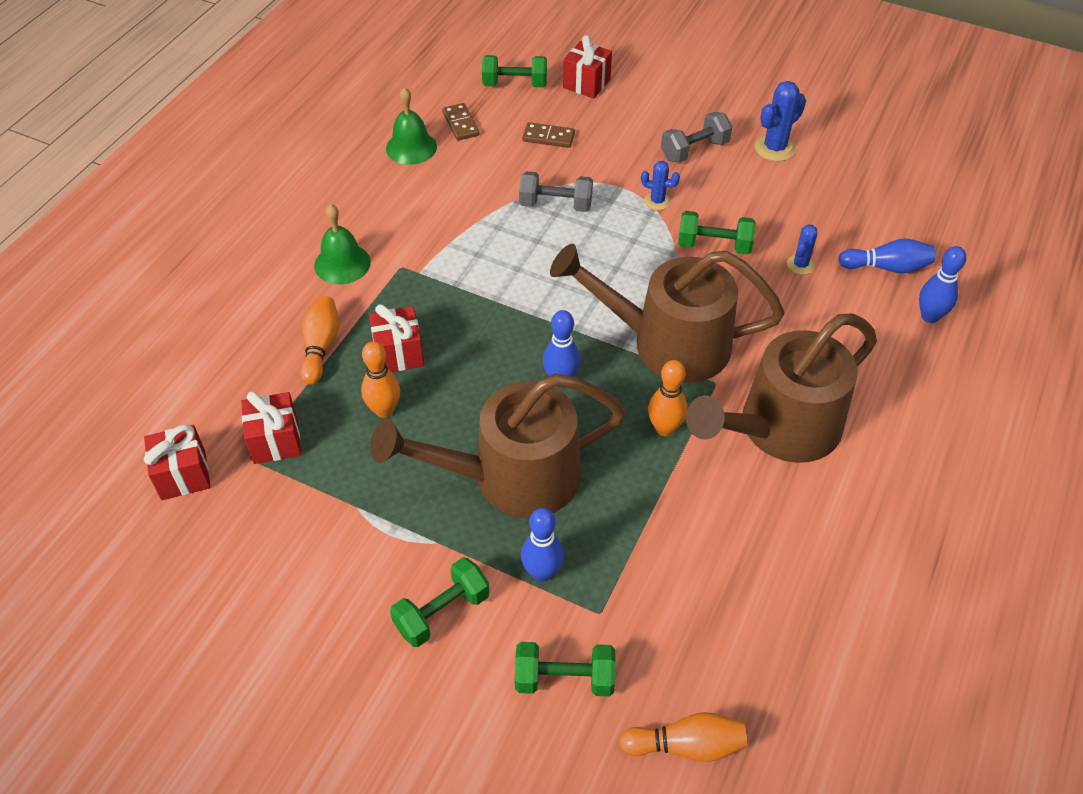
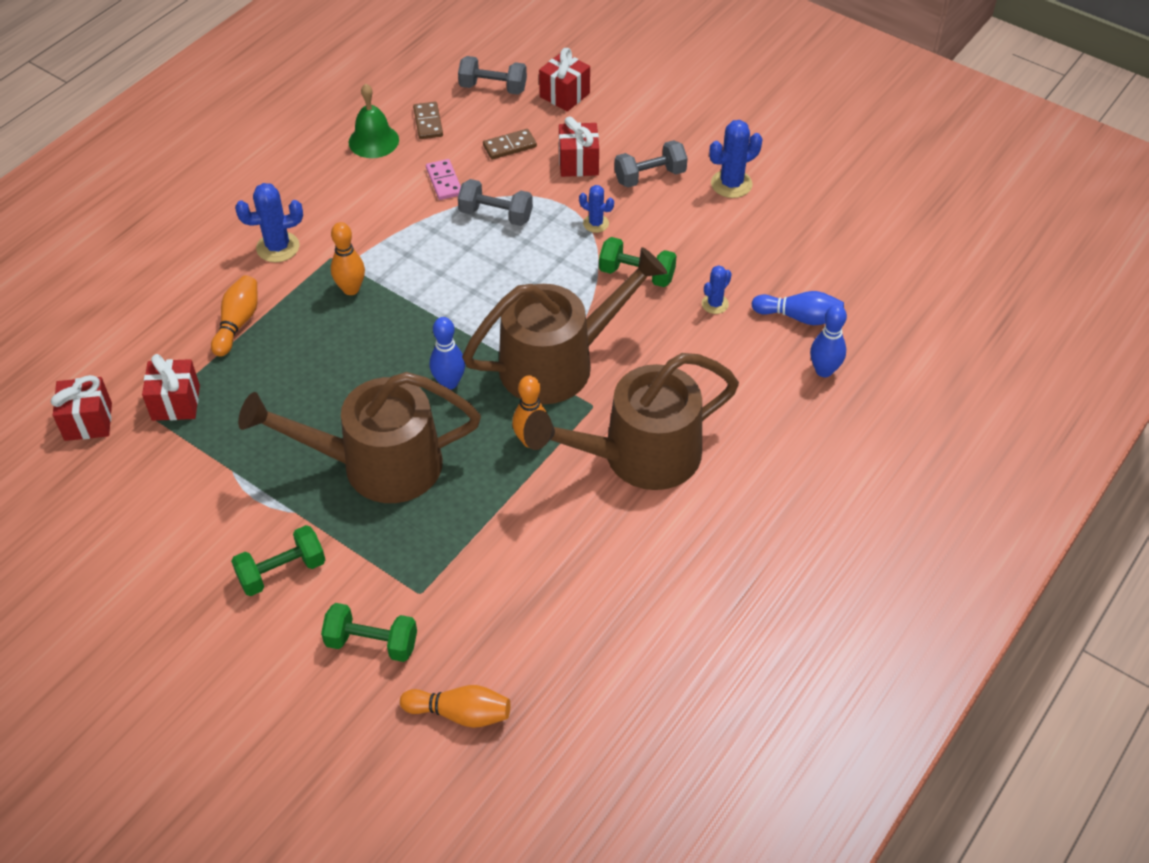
camera: 10 degrees right, 0 degrees up
(342, 263) = (278, 247): green bell -> blue cactus
(384, 410) = (279, 389): orange bowling pin -> orange bowling pin (351, 289)
(399, 353) = (307, 338): red gift -> red gift (578, 163)
(494, 178) = (444, 181): none -> pink domino
(514, 84) = (493, 88): green dumbbell -> grey dumbbell
(542, 572) = (379, 551): blue bowling pin -> none
(548, 137) = (509, 146): brown domino -> brown domino turned 45 degrees counterclockwise
(666, 343) = (559, 362): brown watering can -> brown watering can turned 135 degrees clockwise

